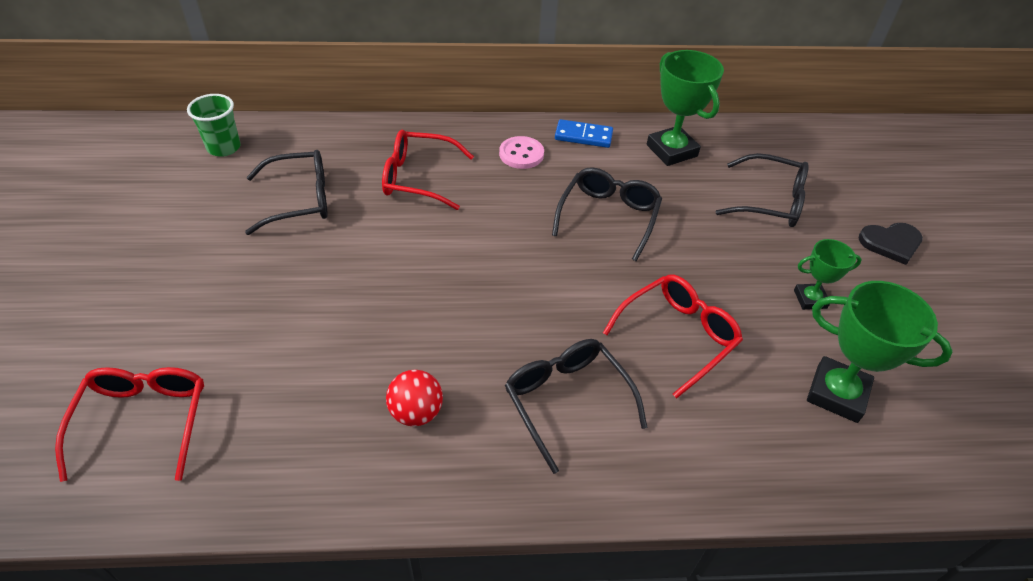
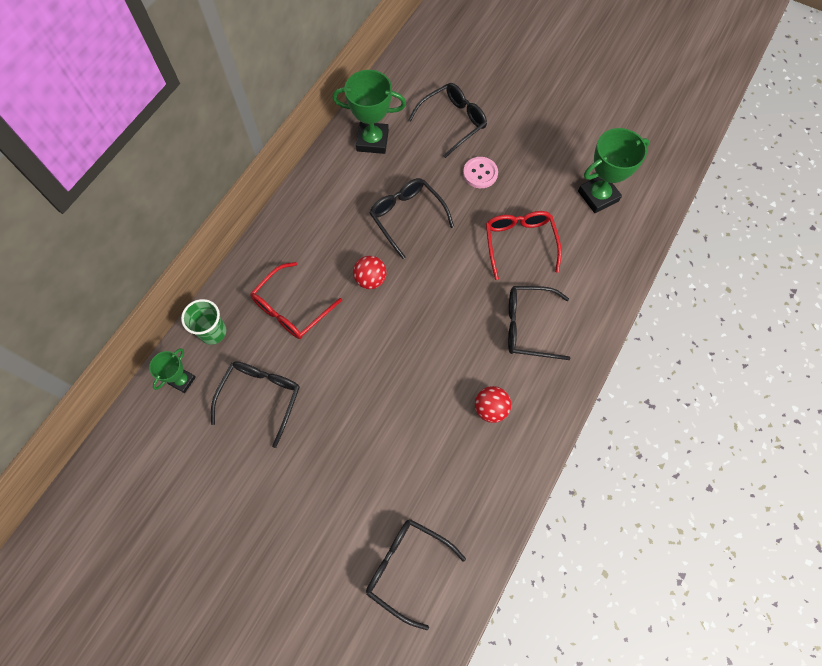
camera: 55 degrees left, 20 degrees up
(144, 421) = (406, 568): red glasses -> black glasses
(224, 147) = (158, 428): green cup -> green cup (213, 332)
(503, 222) = (370, 279): none -> red ball
(521, 154) = (312, 231): pink button -> pink button (480, 173)
(583, 136) = (321, 182): blue domino -> none
(810, 299) = (535, 160): green trophy -> green trophy (182, 380)
(891, 243) = (523, 89): black heart -> none

